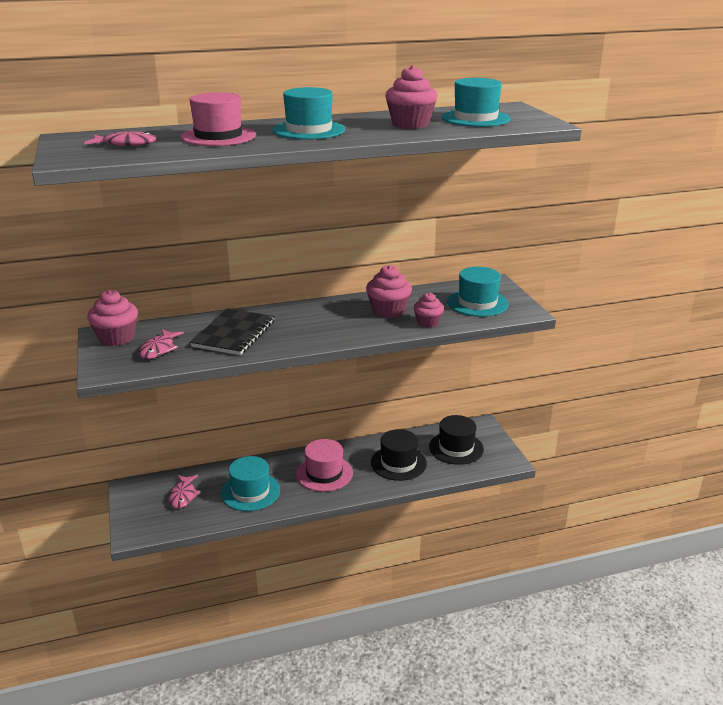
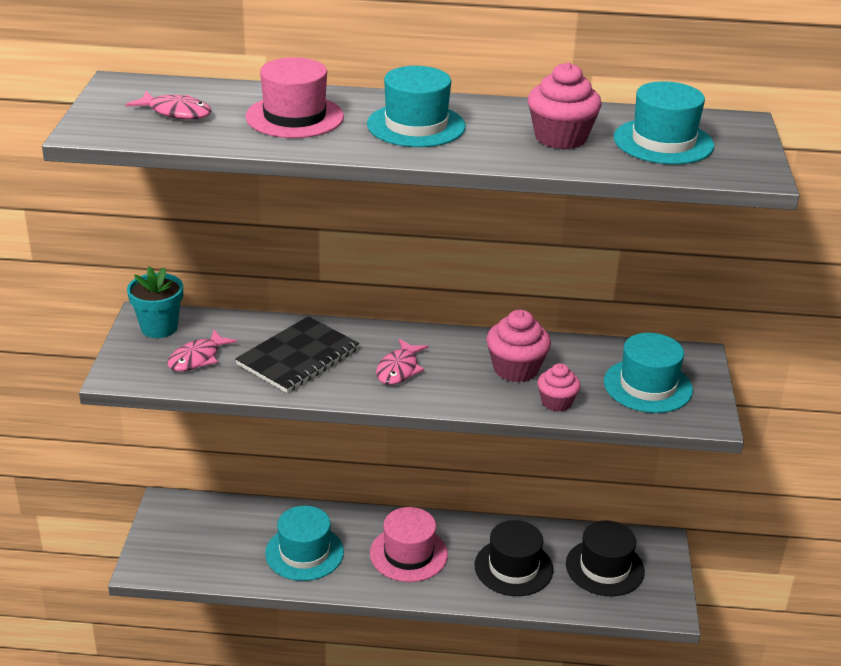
camera: 20 degrees right, 5 degrees up
(116, 337) = (159, 328): pink cupcake -> turquoise flower pot
(183, 495) = (222, 533): pink fish -> pink fish (399, 369)

